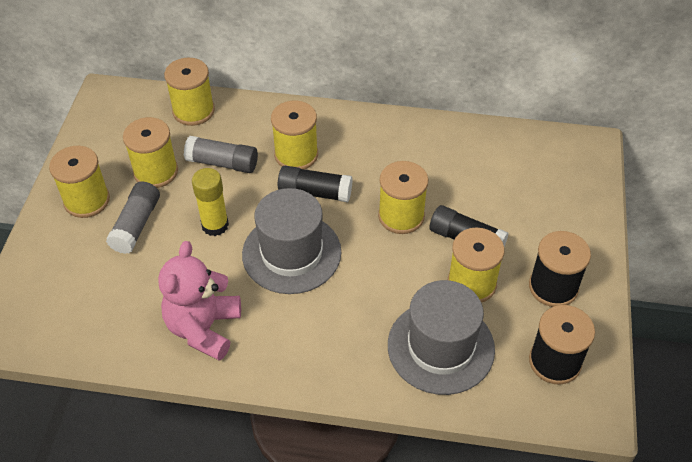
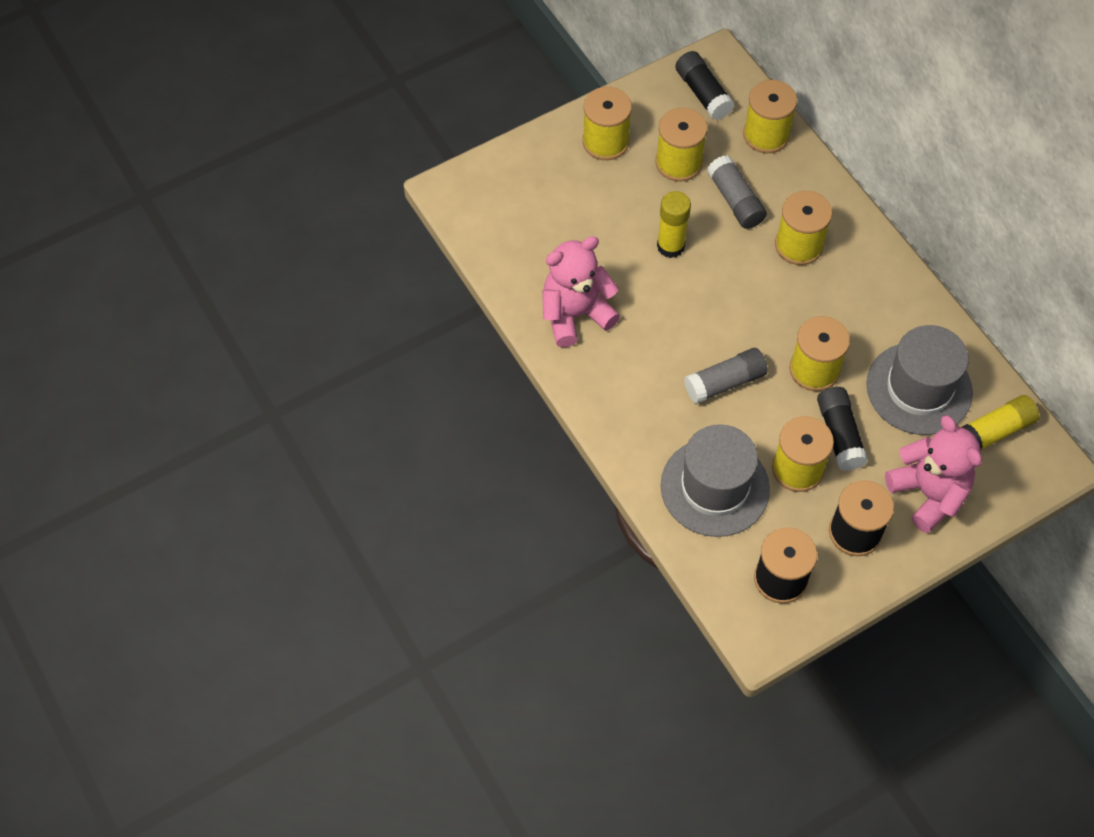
camera: 50 degrees right, 10 degrees up
(136, 225) = (617, 194): grey glue stick -> grey glue stick (724, 382)
(291, 253) = (698, 319): grey hat -> grey hat (919, 388)
(315, 192) = (774, 289): black glue stick -> black glue stick (703, 93)
(540, 157) = (994, 431): none -> yellow glue stick
(557, 223) = (928, 493): none -> pink teddy bear

